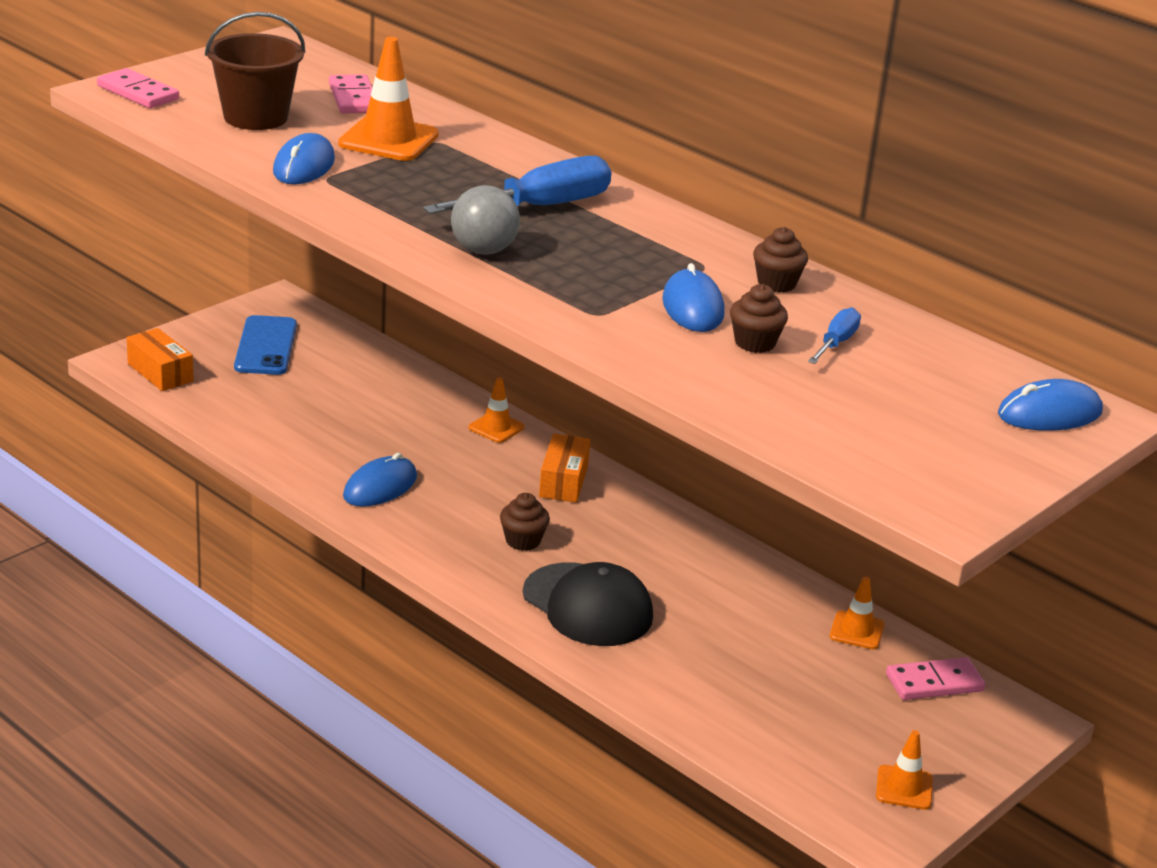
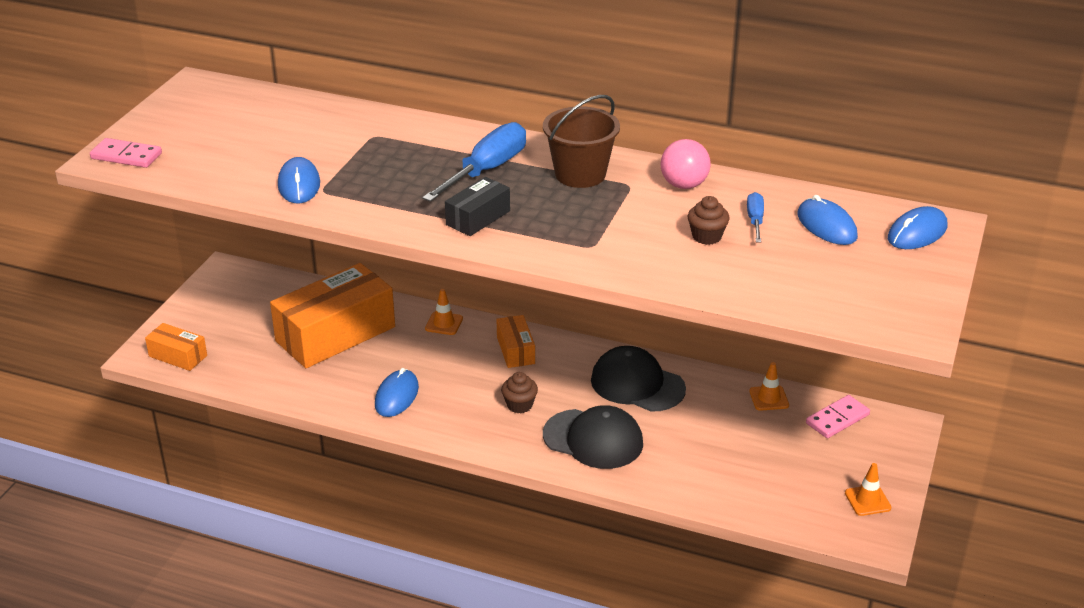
camera: 20 degrees left, 5 degrees up
(255, 117) = (231, 153): brown bucket -> brown bucket (580, 174)
(265, 346) = (240, 310): blue phone -> none
(353, 98) = (287, 116): pink domino -> none
(357, 402) = (335, 334): none -> orange box
(388, 139) = (340, 144): orange traffic cone -> none
(483, 250) = (478, 218): grey ball -> black box
(691, 563) = (637, 384): none -> black cap
(692, 307) = (647, 221): blue mouse -> blue mouse (826, 226)
(776, 283) = (684, 185): brown cupcake -> pink ball

